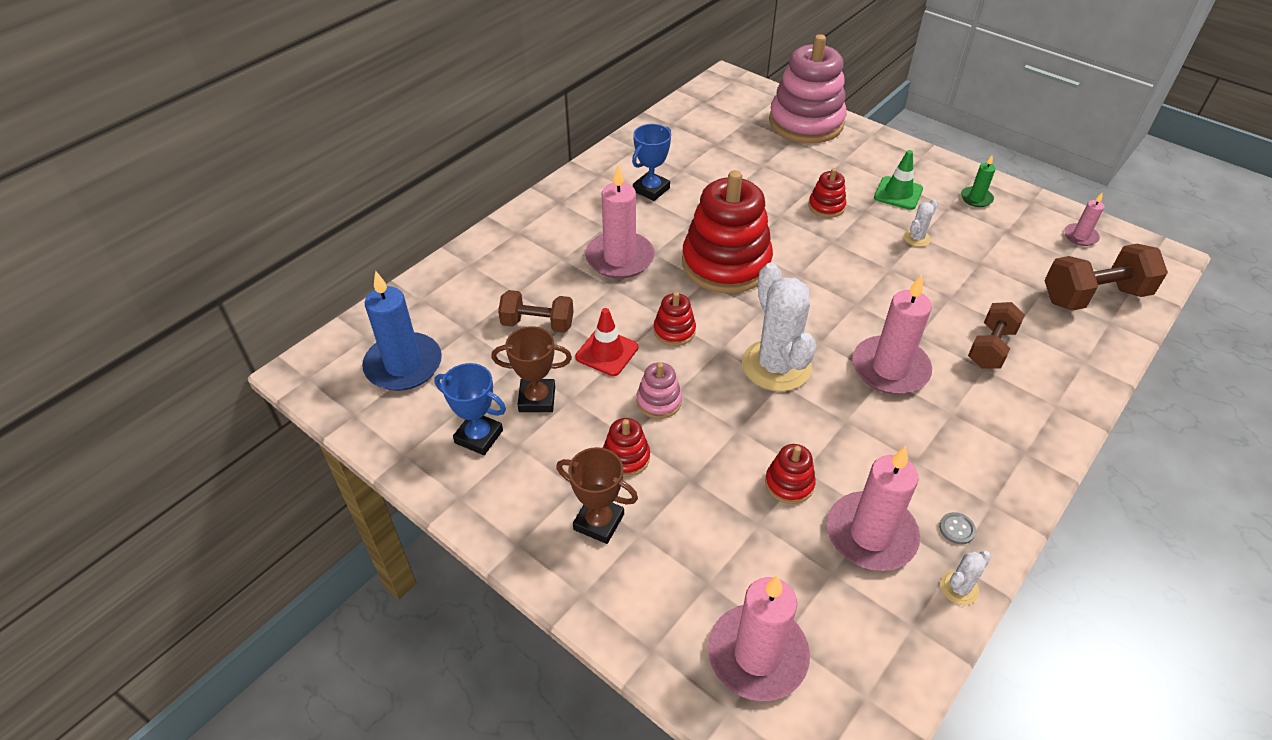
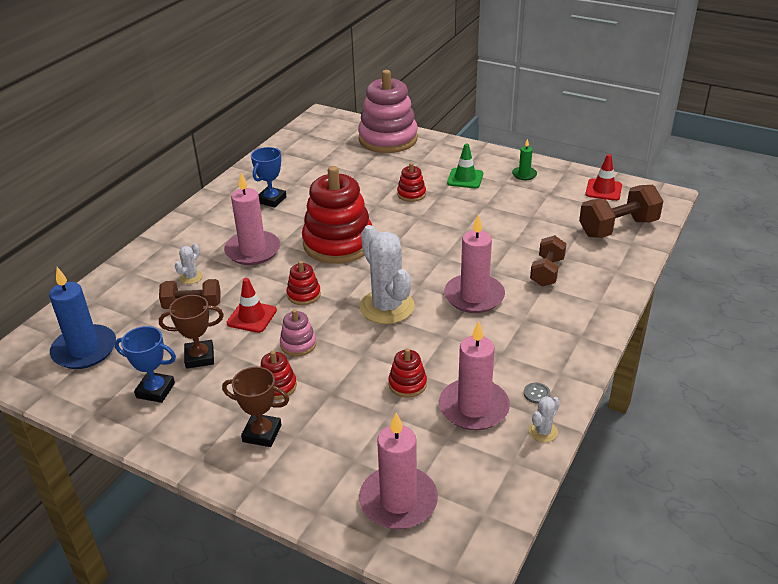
camera: 10 degrees left, 10 degrees down
(916, 238) = (483, 207): white cactus -> white cactus (191, 277)
(1080, 236) = (603, 190): pink candle -> red traffic cone

